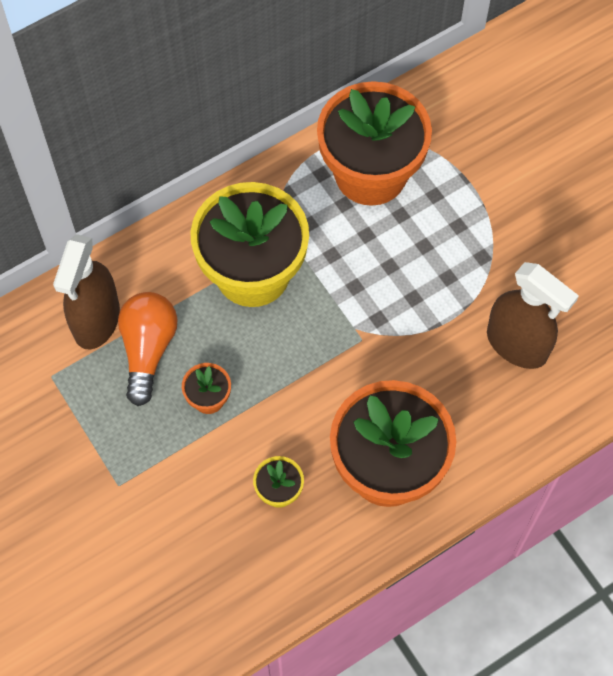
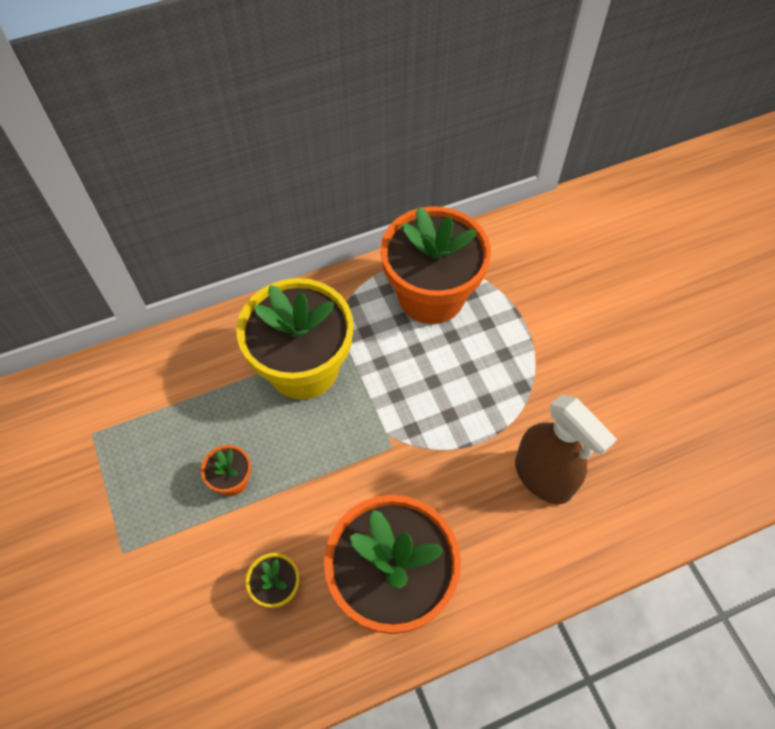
camera: 10 degrees right, 5 degrees down
(96, 320) = (149, 388): brown spray bottle -> none
(148, 350) = (188, 423): orange light bulb -> none

